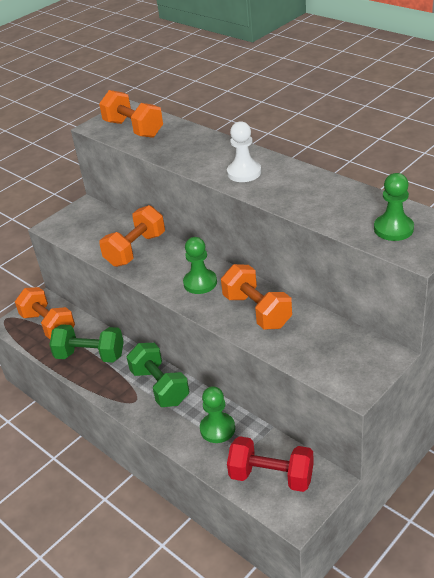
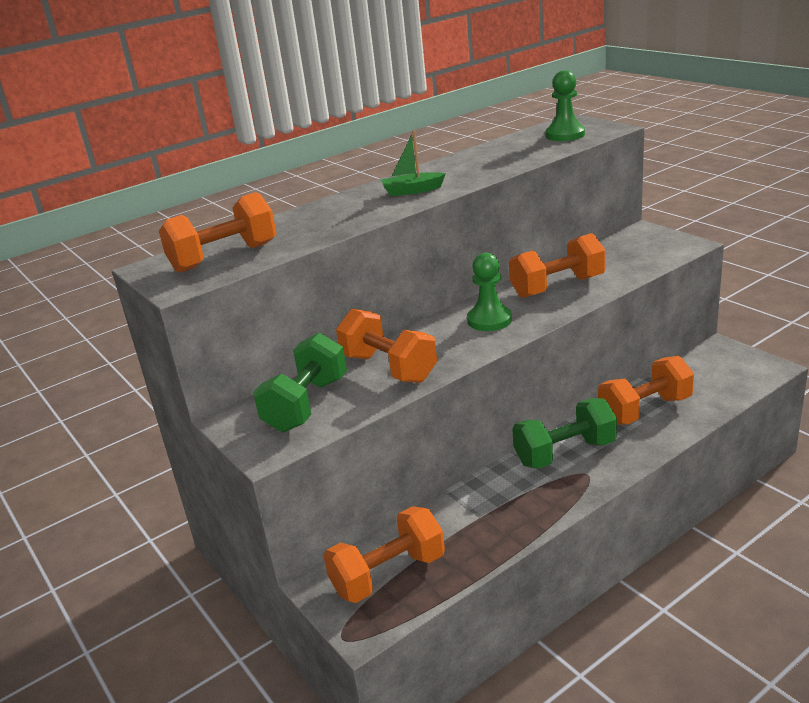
camera: 80 degrees left, 10 degrees down
(90, 355) = (482, 521): green dumbbell -> green dumbbell (306, 405)
(217, 429) = (645, 410): green pawn -> orange dumbbell
(244, 172) = (412, 191): white pawn -> green boat
(271, 476) = (716, 378): red dumbbell -> none

